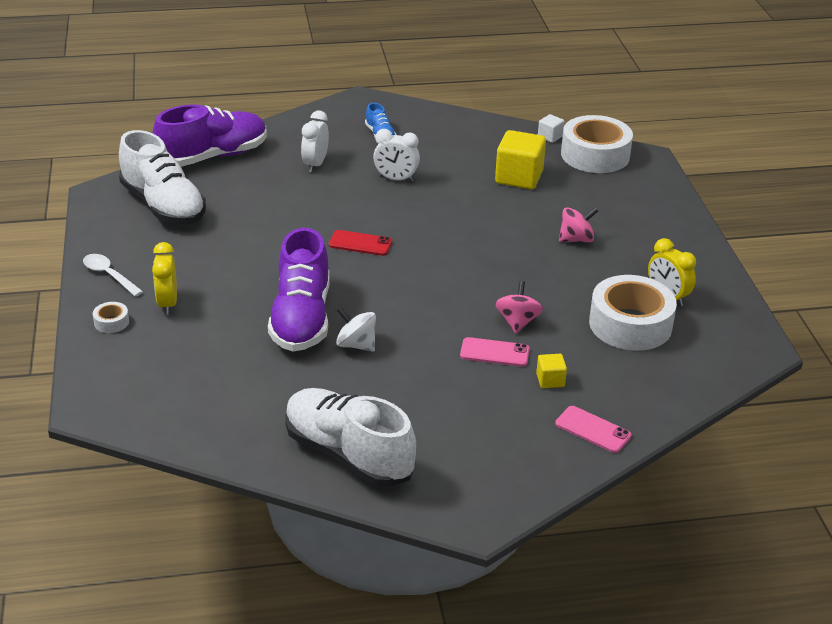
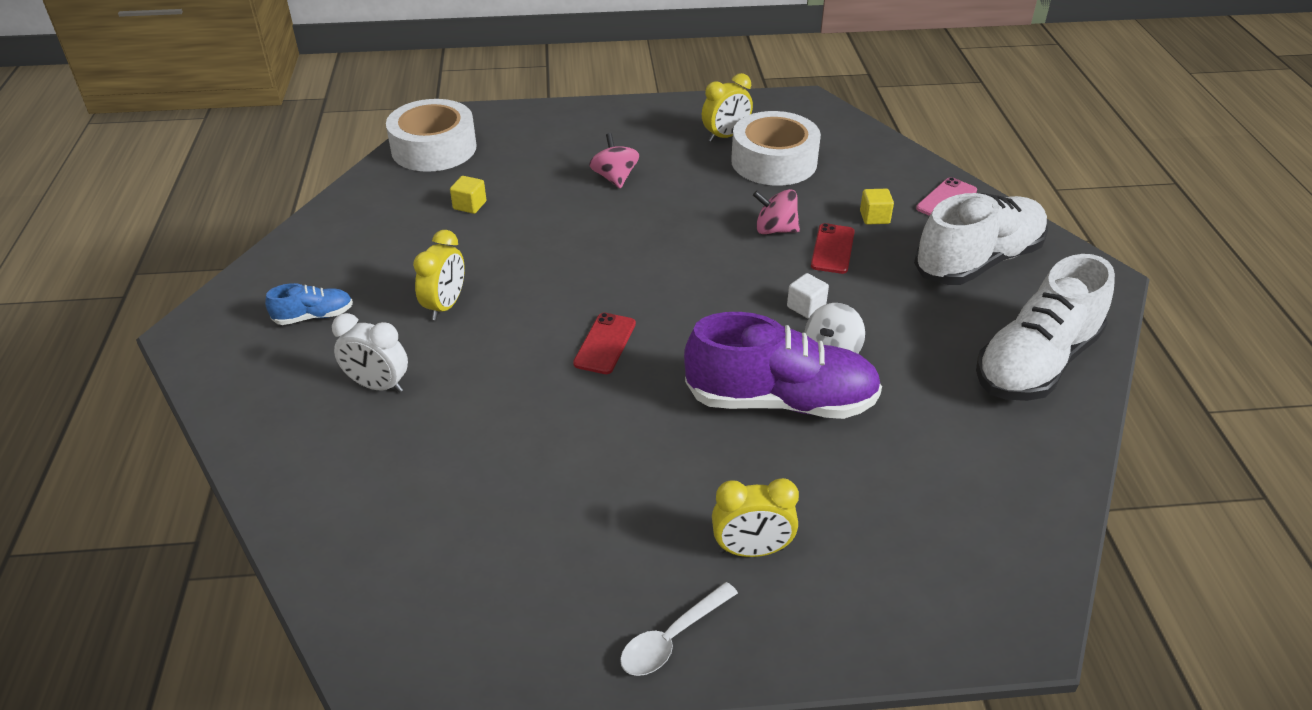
camera: 85 degrees left, 5 degrees up
(111, 322) = (805, 621): white tape -> none
(164, 206) = (460, 575): white shoe -> white shoe (978, 261)
(213, 156) = (308, 512): purple shoe -> none
(396, 179) = (445, 306): white clock -> yellow clock
(494, 352) = (833, 249): pink phone -> red phone
(519, 177) = (469, 205): yellow cube -> yellow cube, size x0.49
(550, 137) = (378, 175): white cube -> white cube (806, 307)

